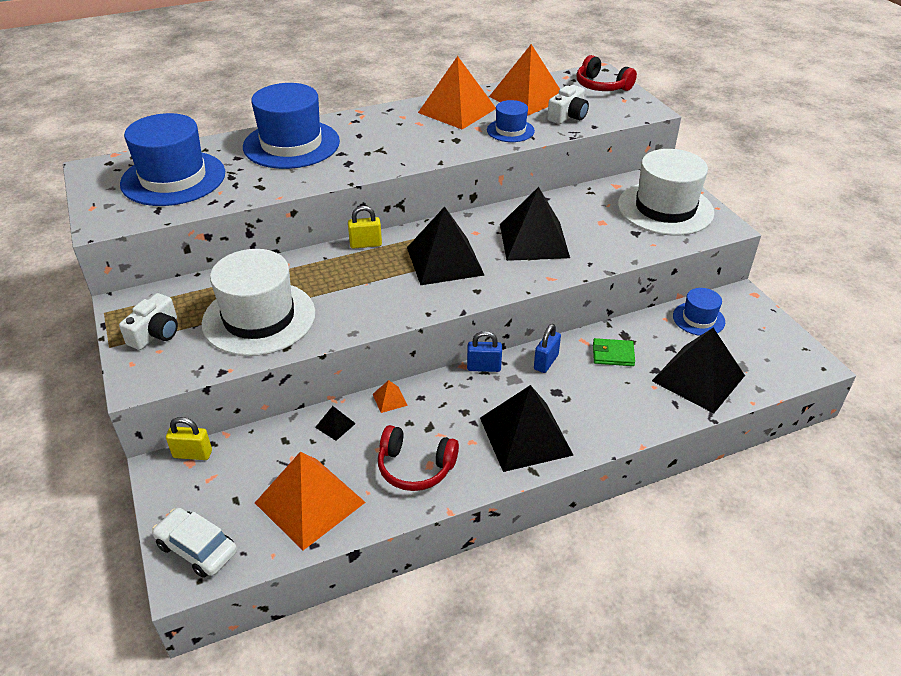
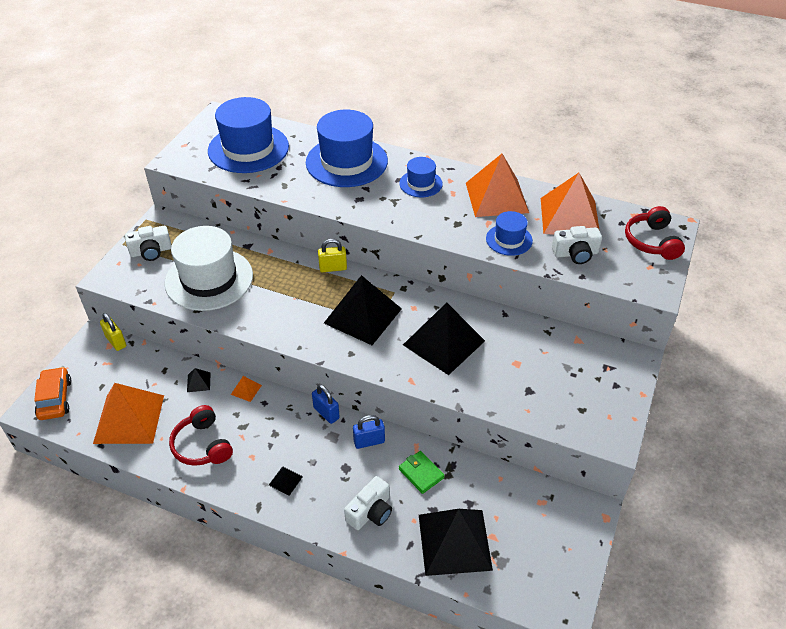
camera: 45 degrees right, 5 degrees up
(197, 548) = (55, 399): white car -> orange car
(365, 244) = (333, 268): yellow padlock -> yellow padlock turned 45 degrees counterclockwise
(525, 436) = (285, 480): black pyramid -> black pyramid, size x0.40
(618, 405) = (370, 512): none -> white camera
(665, 208) = (587, 387): white hat -> none
(698, 319) = (526, 499): blue hat -> blue hat (420, 183)

